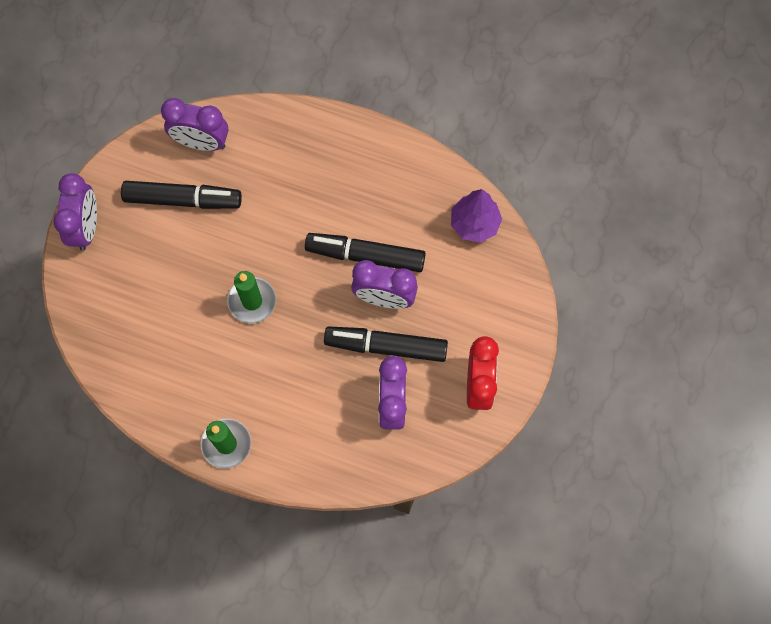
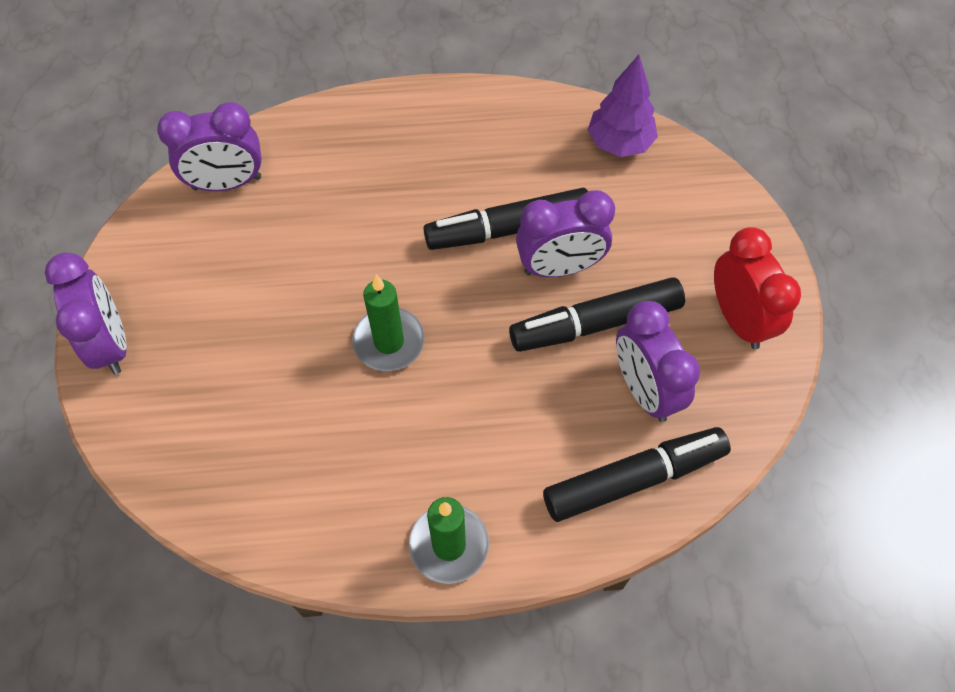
camera: 25 degrees left, 10 degrees down
(182, 199) = (232, 257): black marker -> black marker (633, 479)

